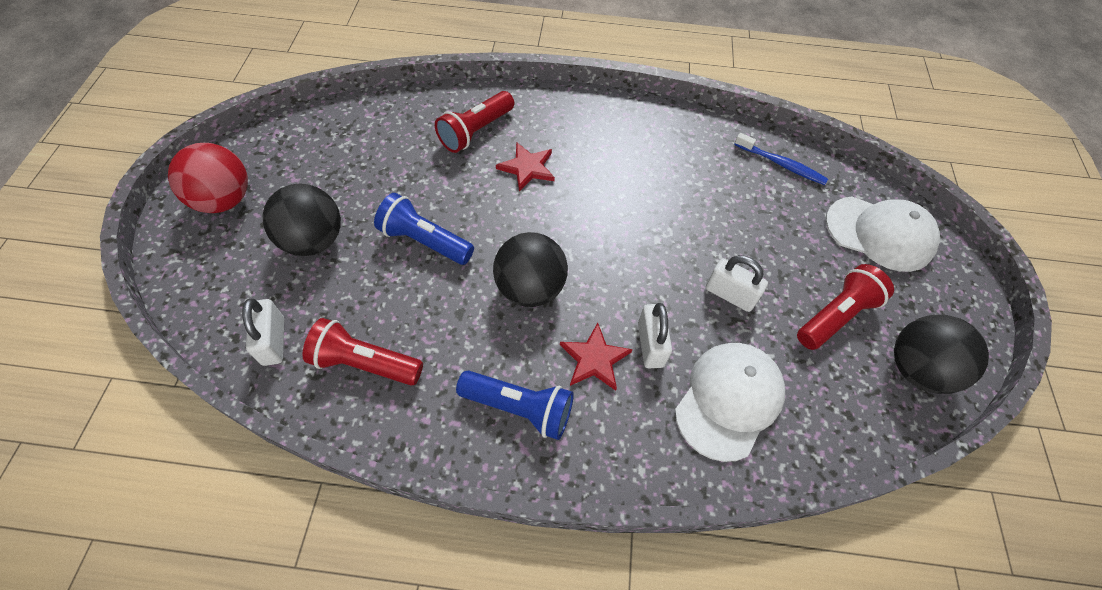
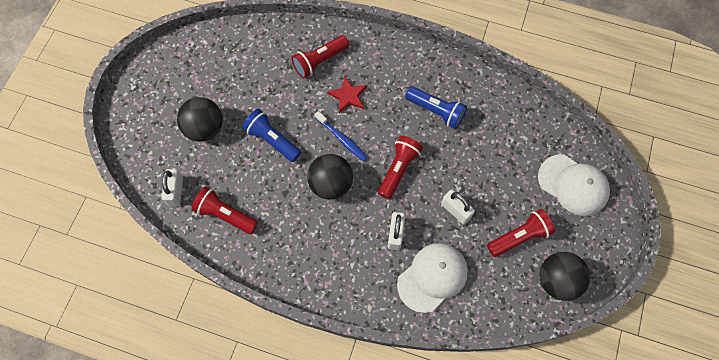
camera: 15 degrees right, 10 degrees up
(224, 200) = (153, 90): red ball -> none
(519, 408) = (308, 258): blue flashlight -> blue flashlight (436, 111)
(594, 359) = (359, 237): red star -> none
(627, 252) = (398, 170): none -> red flashlight
(781, 164) = (524, 120): blue toothbrush -> blue toothbrush (341, 139)

